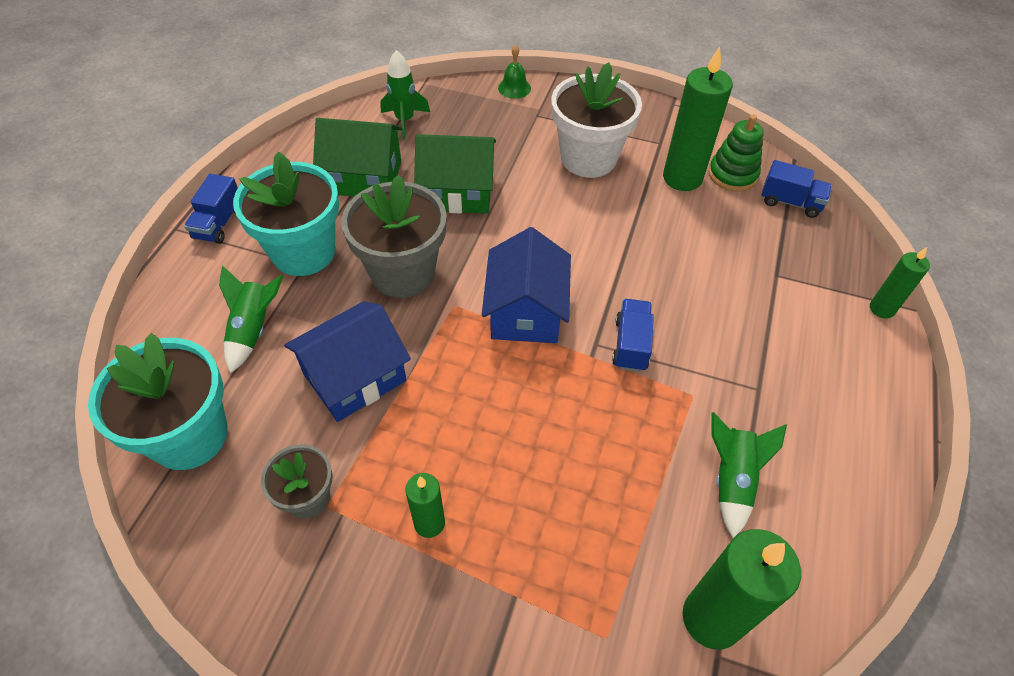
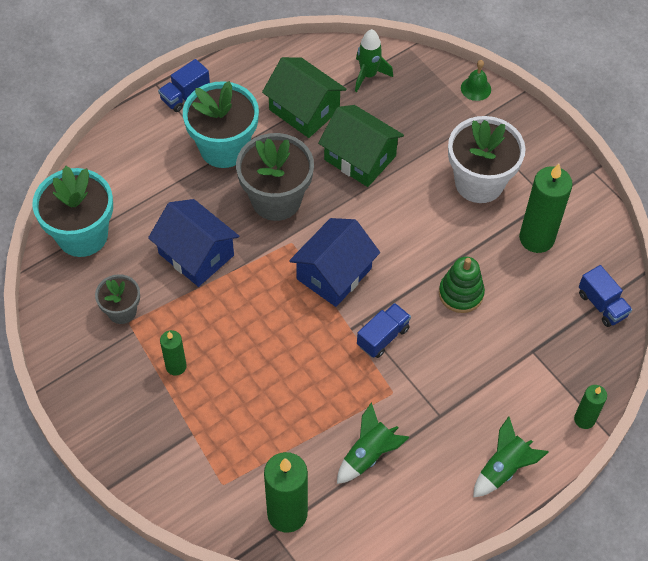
camera: 35 degrees right, 5 degrees up
(254, 330) = (158, 187): green rocket -> green rocket (503, 468)
(355, 377) = (196, 254): blue house -> blue house turned 45 degrees clockwise
(732, 175) = (579, 258): green stacking toy -> green stacking toy (461, 293)

